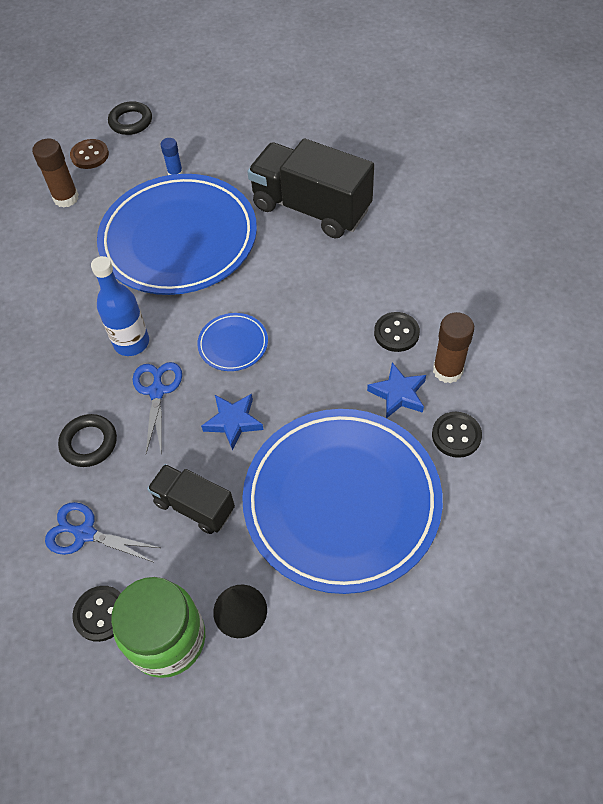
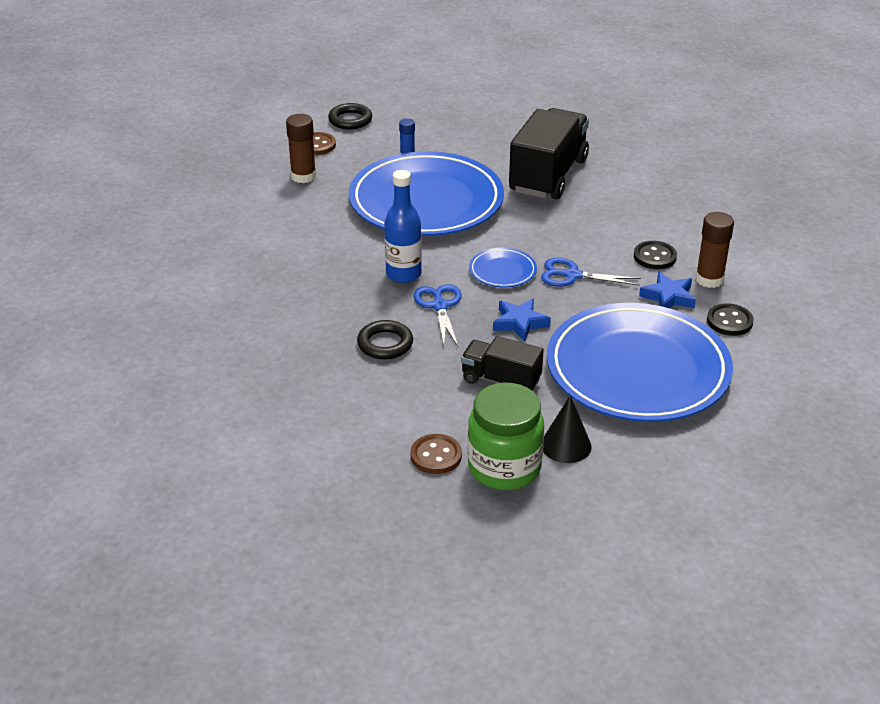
camera: 10 degrees left, 20 degrees down
(85, 533) = (402, 404): blue scissors -> blue scissors (572, 275)
(101, 614) = (436, 456): black button -> brown button
(311, 208) = (548, 175): black truck -> black truck turned 90 degrees clockwise

